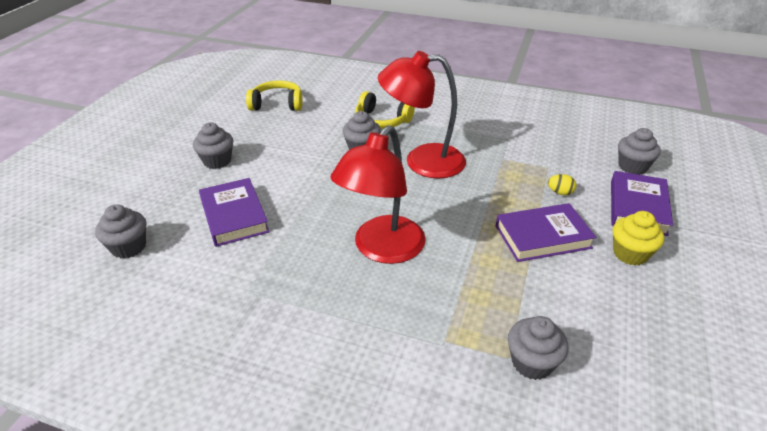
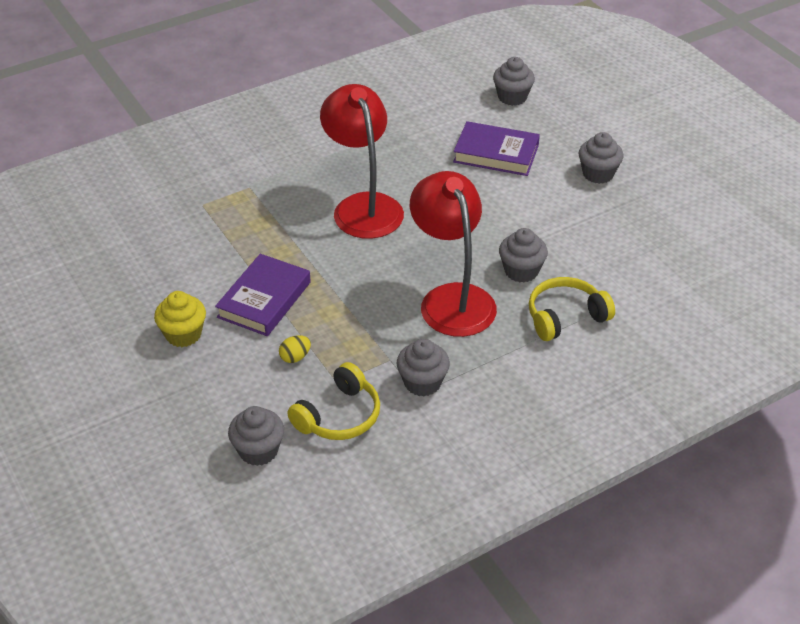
camera: 130 degrees right, 5 degrees up
(277, 104) = (688, 257): yellow headphones -> yellow headphones (339, 416)
(422, 161) = (452, 298): red lamp -> red lamp turned 60 degrees counterclockwise
(532, 362) = (186, 211): grey cupcake -> grey cupcake (422, 383)
(637, 207) = (213, 393): purple book -> none

